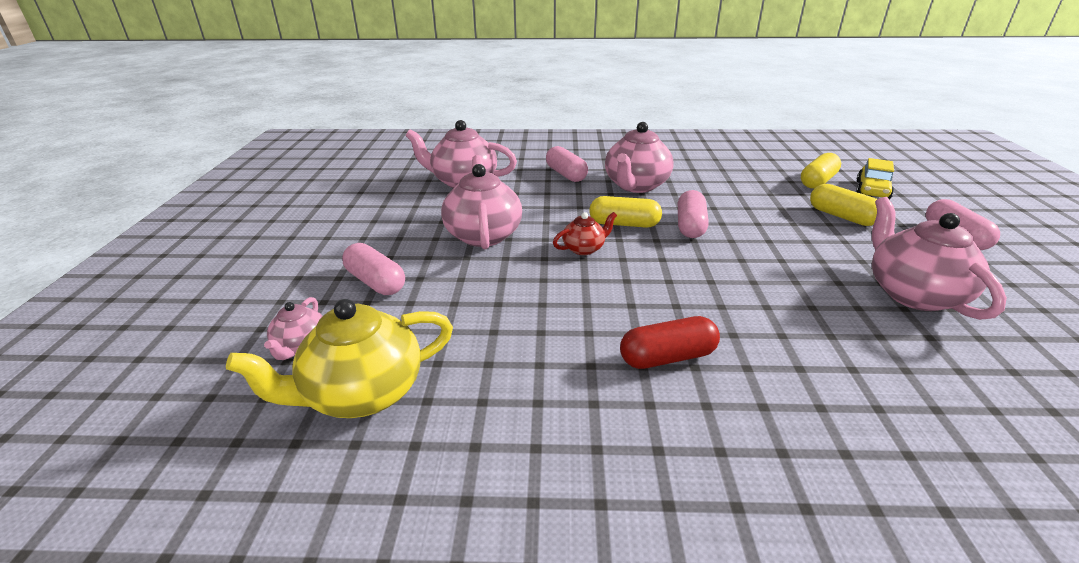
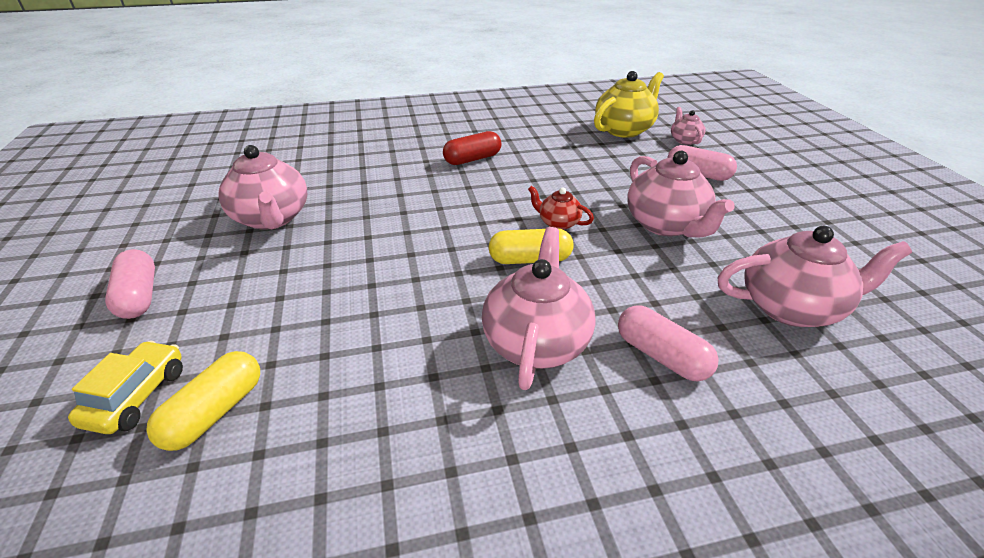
camera: 165 degrees right, 5 degrees up
(584, 249) = (558, 223): red teapot -> red teapot turned 75 degrees clockwise
(690, 226) = (454, 268): pink capsule -> none
(841, 217) = (251, 314): yellow capsule -> none

